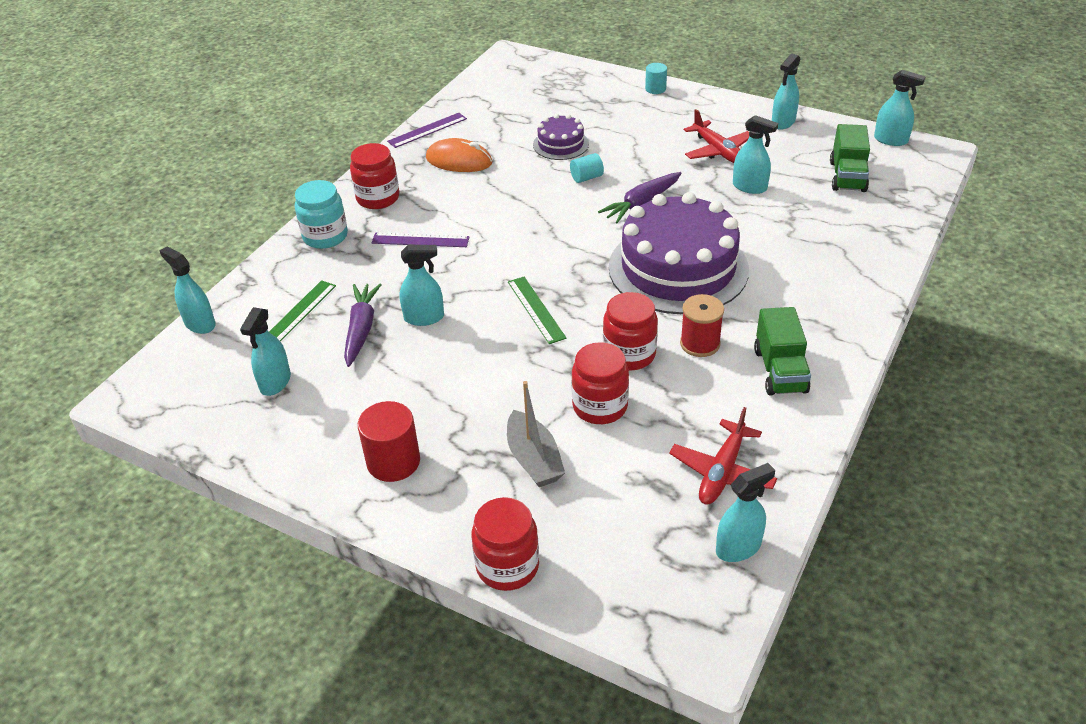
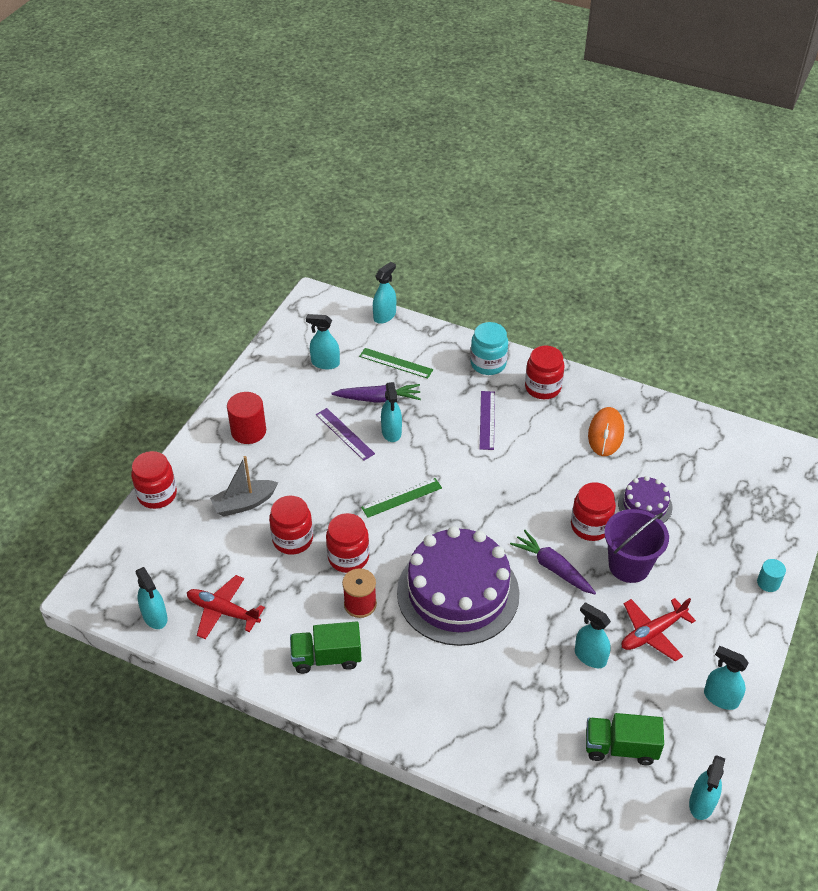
camera: 85 degrees right, 5 degrees up
(427, 130) = (653, 408): purple ruler -> purple ruler (345, 434)
(586, 177) = (590, 526): turquoise cylinder -> red jar
(638, 158) = (629, 565): none -> purple bucket
(750, 187) = (590, 656): turquoise spray bottle -> turquoise spray bottle turned 105 degrees clockwise

